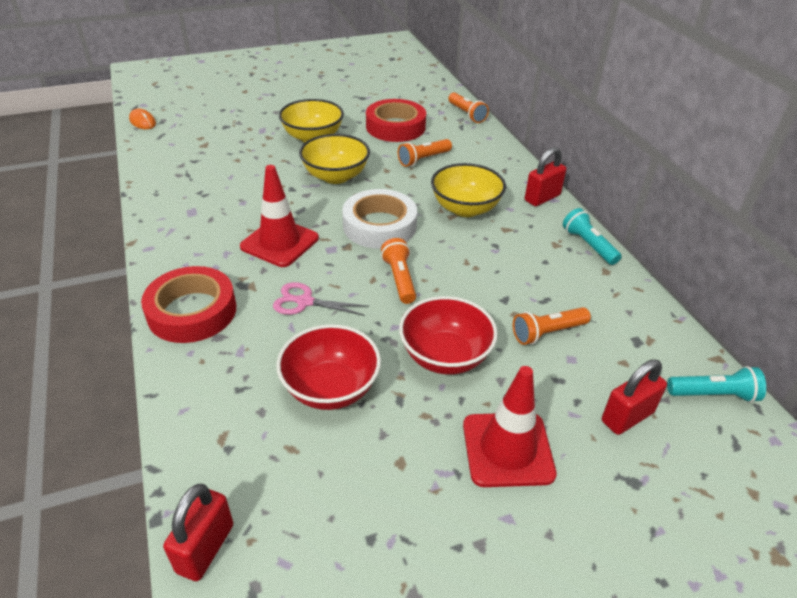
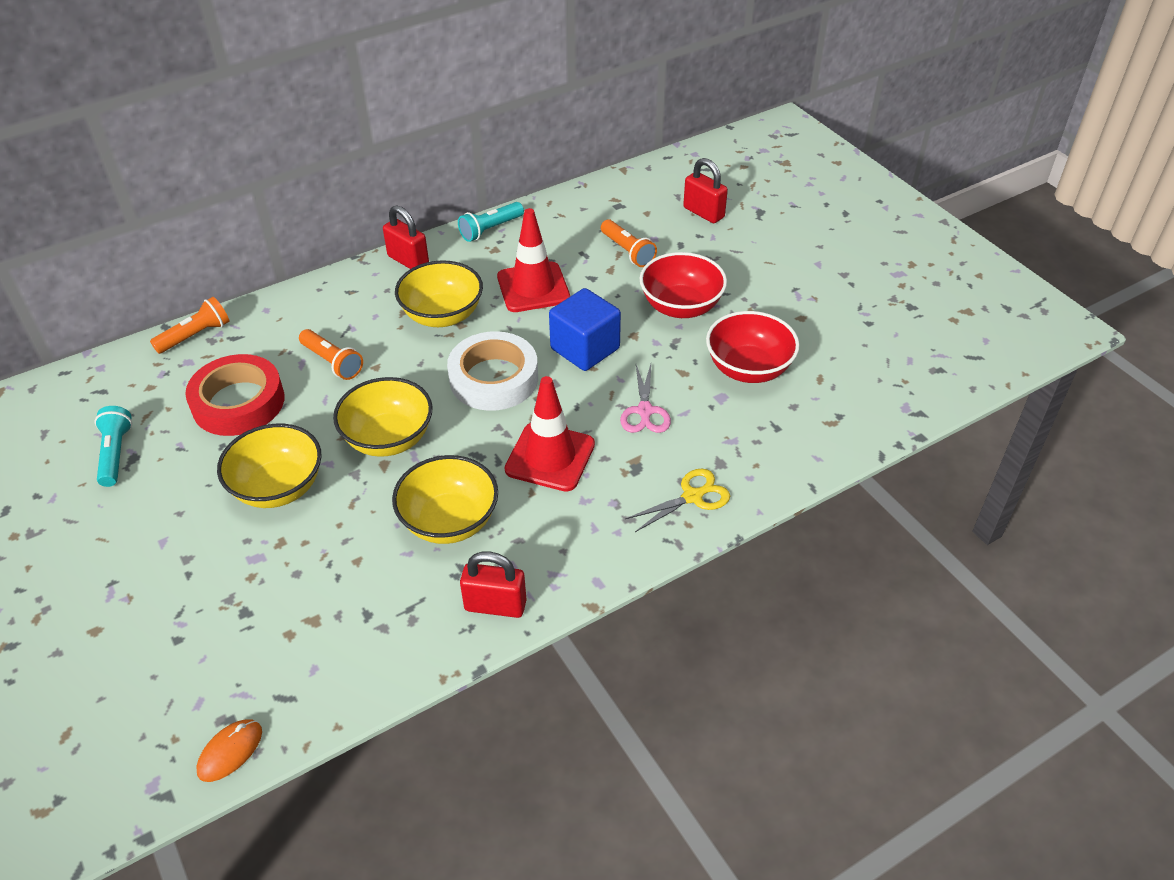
camera: 100 degrees left, 5 degrees up
(192, 311) = (693, 496): red tape -> yellow scissors
(205, 548) = (924, 402): red padlock -> red padlock (495, 605)
(245, 193) = (449, 521): none -> yellow bowl
(400, 279) = (585, 349): orange flashlight -> blue cube
(507, 449) = (761, 267): red traffic cone -> red traffic cone (533, 287)
(713, 394) = (663, 174): turquoise flashlight -> turquoise flashlight (116, 454)

